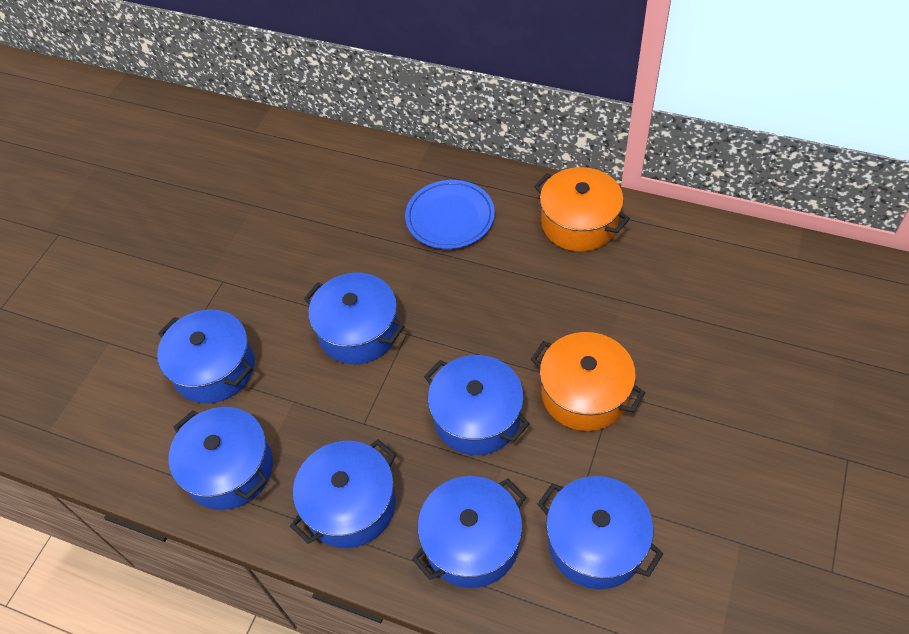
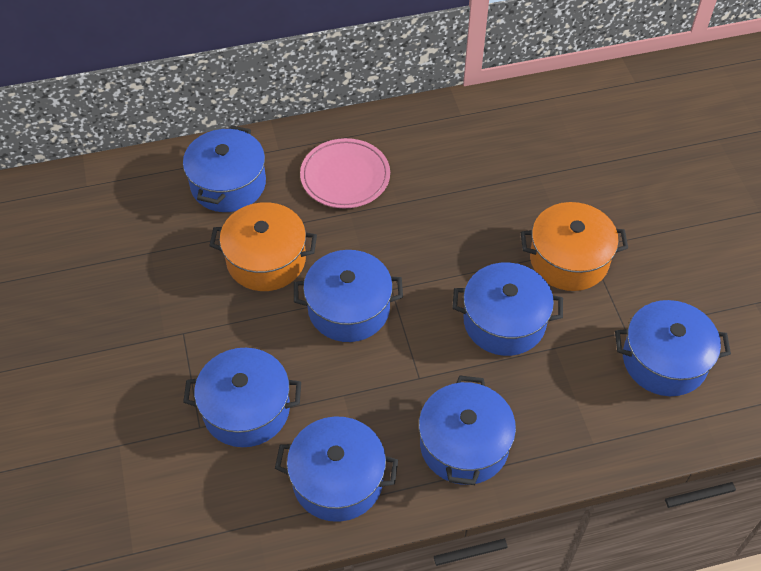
camera: 40 degrees left, 0 degrees up
(450, 217) = (345, 176): blue plate -> pink plate
(471, 541) = (579, 414): blue pot -> blue pot (228, 184)
(579, 223) = (455, 131): orange pot -> orange pot (266, 260)

